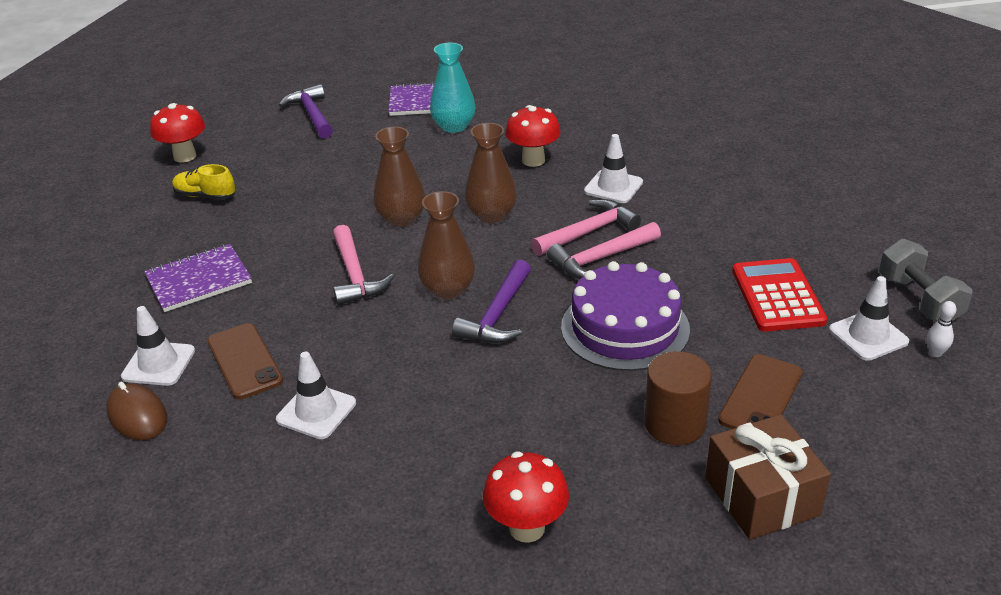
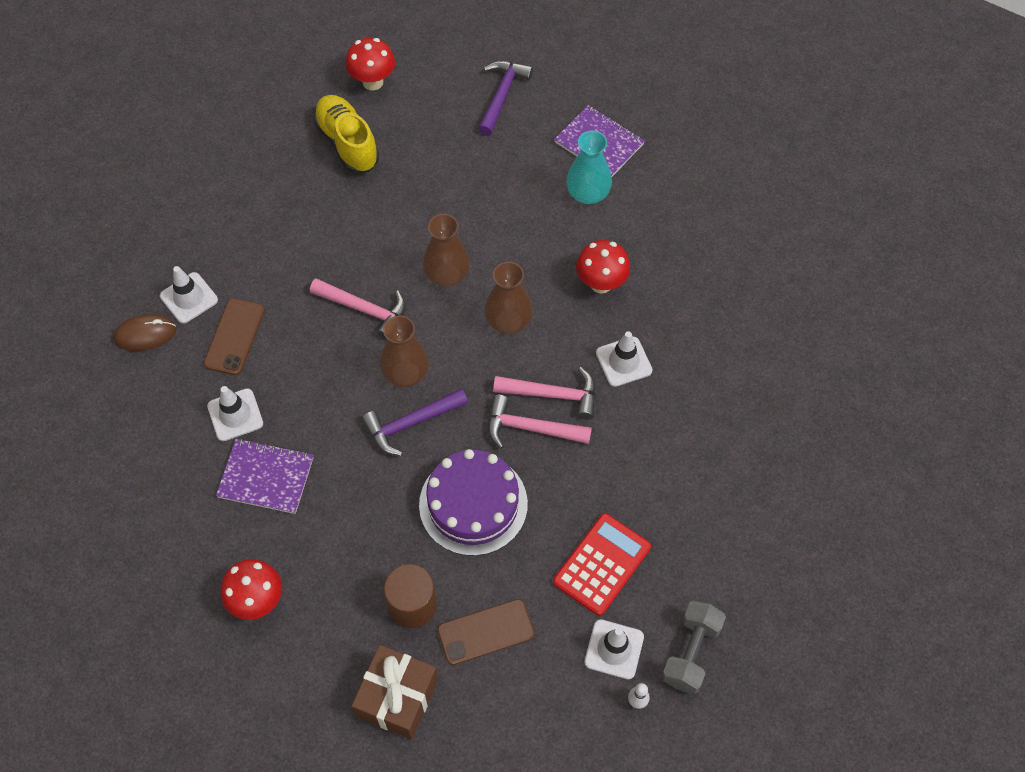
camera: 40 degrees right, 25 degrees up
(137, 415) = (145, 334): brown mouse -> brown mouse turned 75 degrees clockwise
(199, 280) = (271, 235): purple notebook -> purple notebook (266, 477)
(205, 196) = (347, 143): yellow shoe -> yellow shoe, size x1.61
(355, 275) = (364, 309): pink hammer -> pink hammer turned 90 degrees counterclockwise

